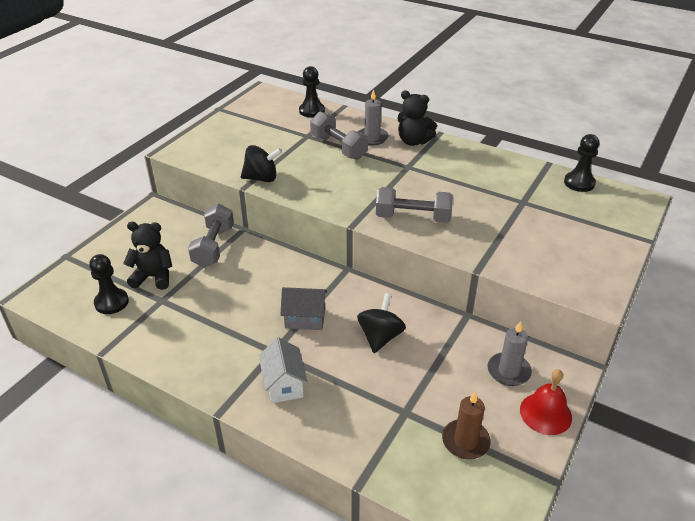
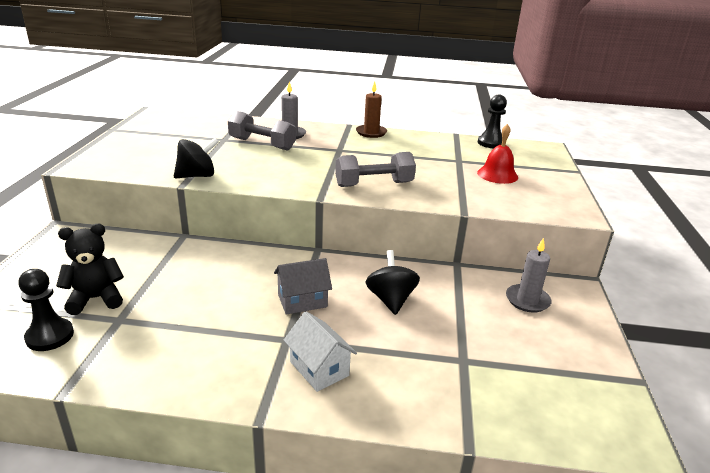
camera: 25 degrees left, 10 degrees down
(213, 246) = (157, 256): grey dumbbell -> none
(311, 111) = (215, 122): black pawn -> none
(413, 141) = (330, 132): black teddy bear -> none
(465, 441) = (538, 370): brown candle -> brown candle (371, 133)
(545, 413) = (585, 326): red bell -> red bell (497, 175)

